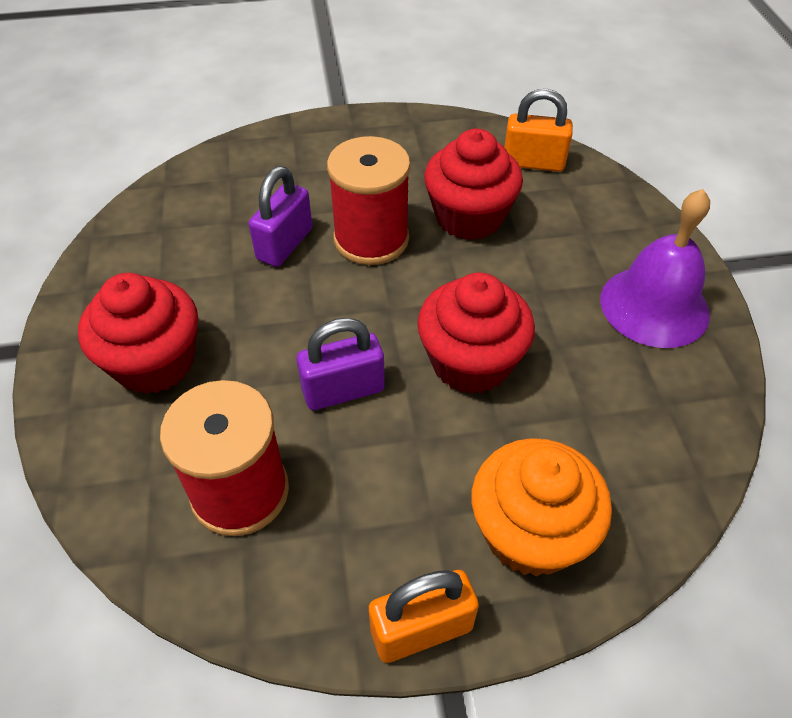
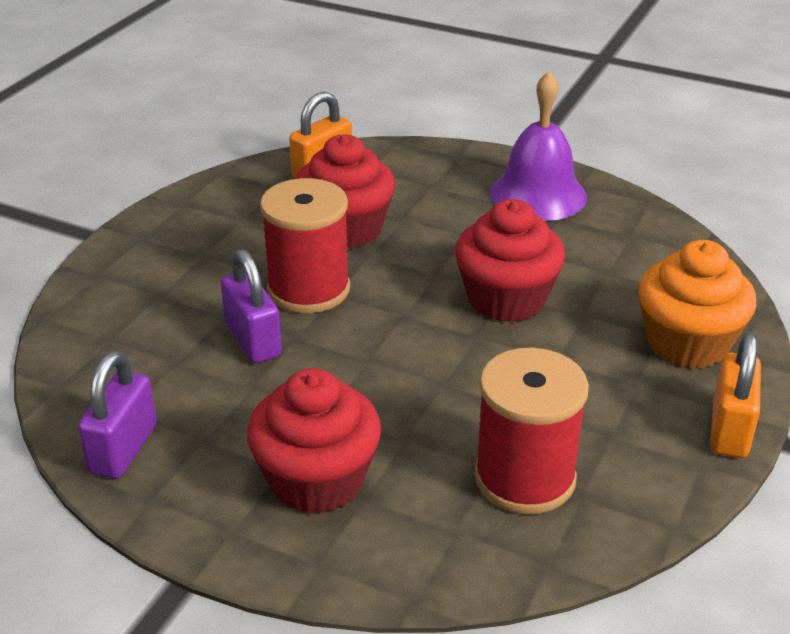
camera: 55 degrees left, 15 degrees down
(343, 390) = (470, 376): purple padlock -> purple padlock (123, 449)

